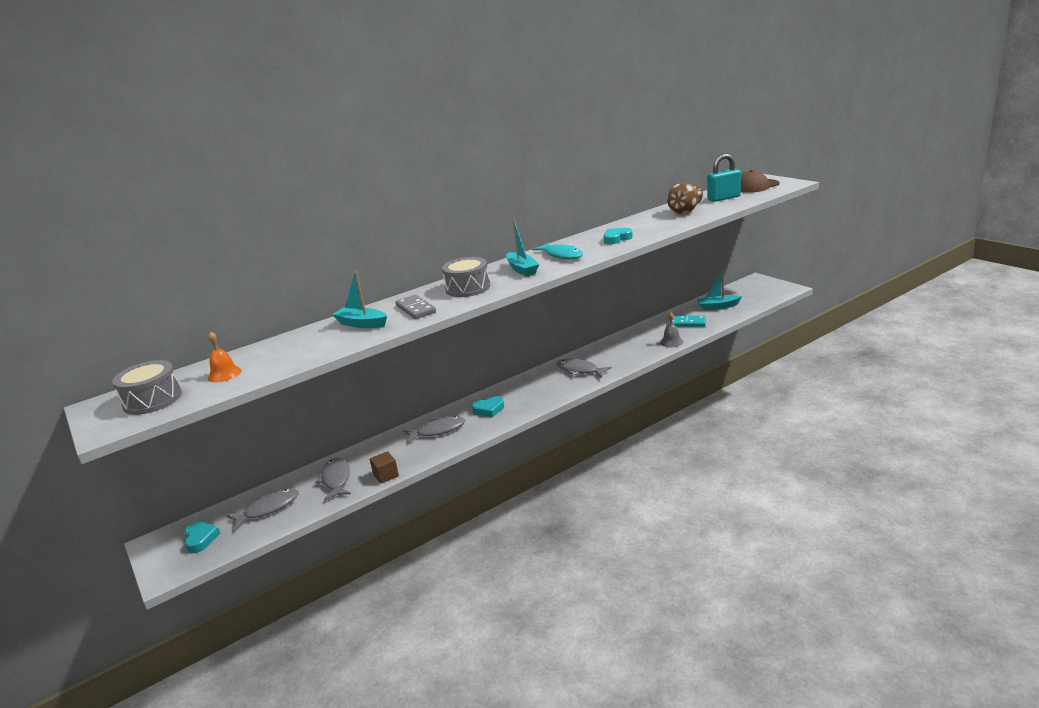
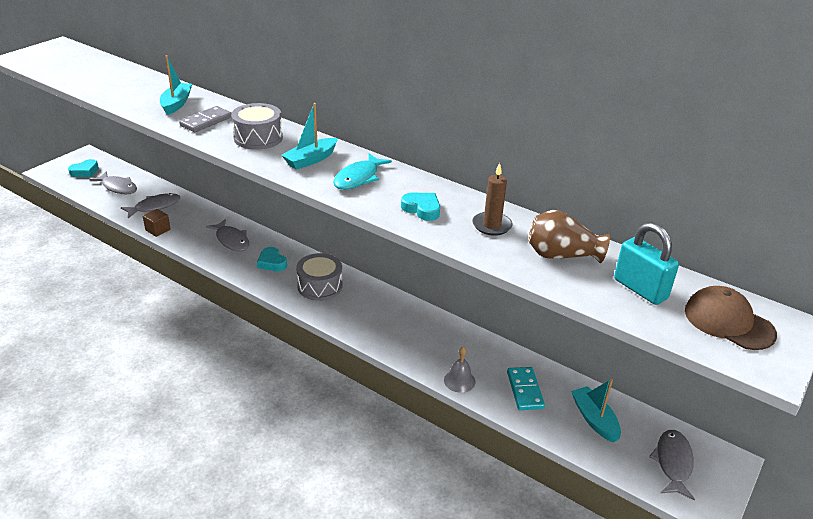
camera: 65 degrees right, 10 degrees up
(152, 400) = (57, 60): grey drum -> grey drum (320, 286)
(224, 374) = (91, 73): orange bell -> none
(579, 370) = (366, 310): grey fish -> grey fish (673, 463)
(645, 223) = (492, 225): none -> brown candle

